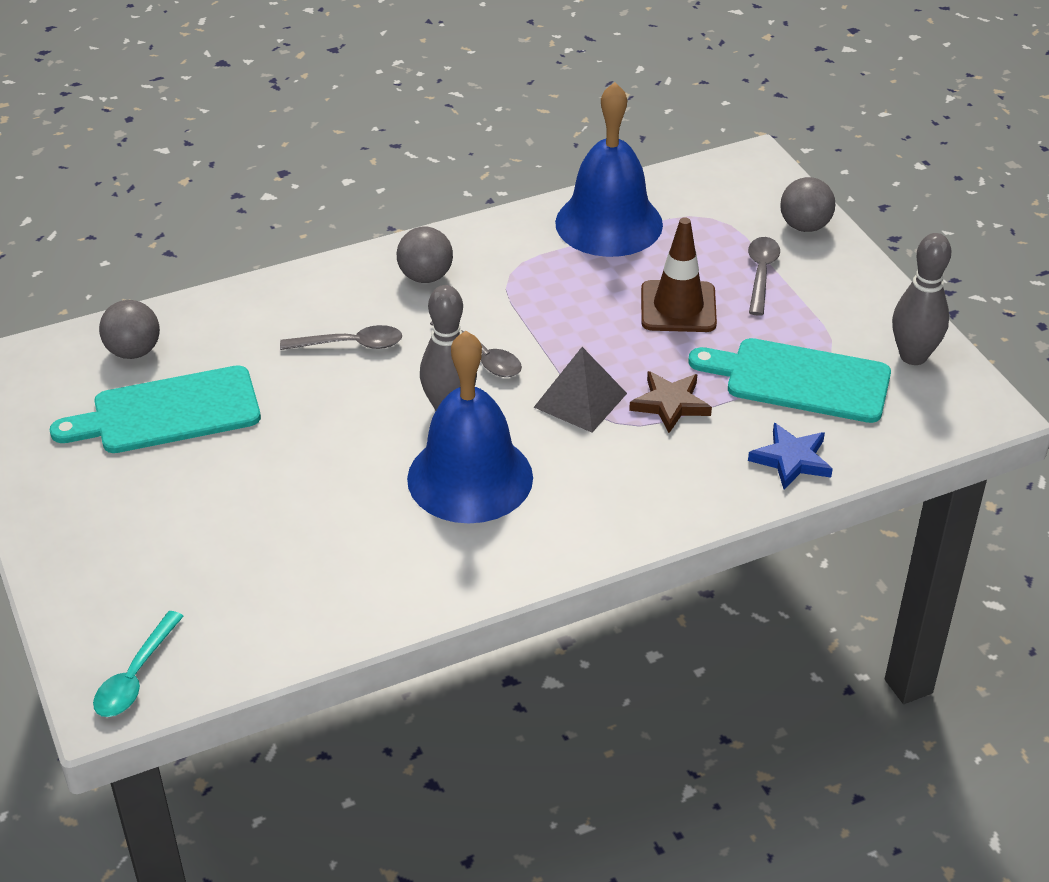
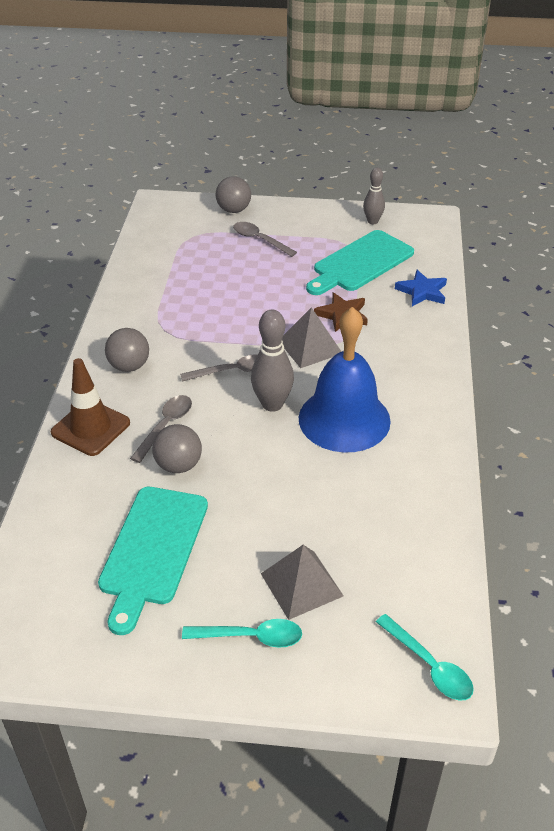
camera: 60 degrees left, 0 degrees up
(98, 527) = (251, 637): none -> turquoise spoon
(134, 351) = (62, 547): grey ball -> grey ball (178, 465)
(188, 538) = (302, 584): none -> grey pyramid
(609, 223) = (157, 273): blue bell -> none
(678, 307) = (260, 279): brown traffic cone -> brown traffic cone (90, 428)
(913, 356) = (372, 221): grey bowling pin -> grey bowling pin, size x0.64

